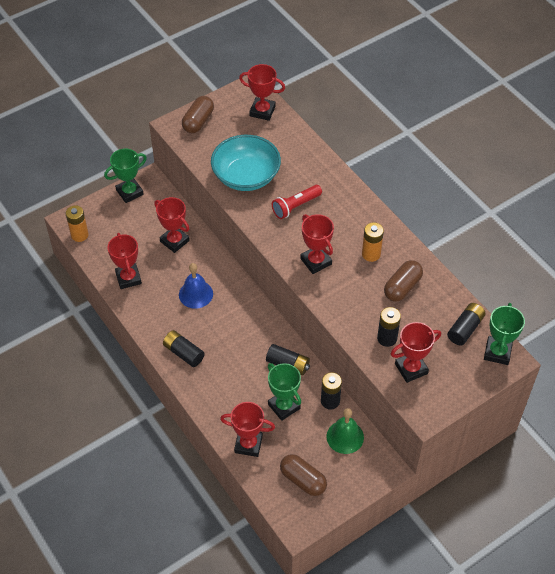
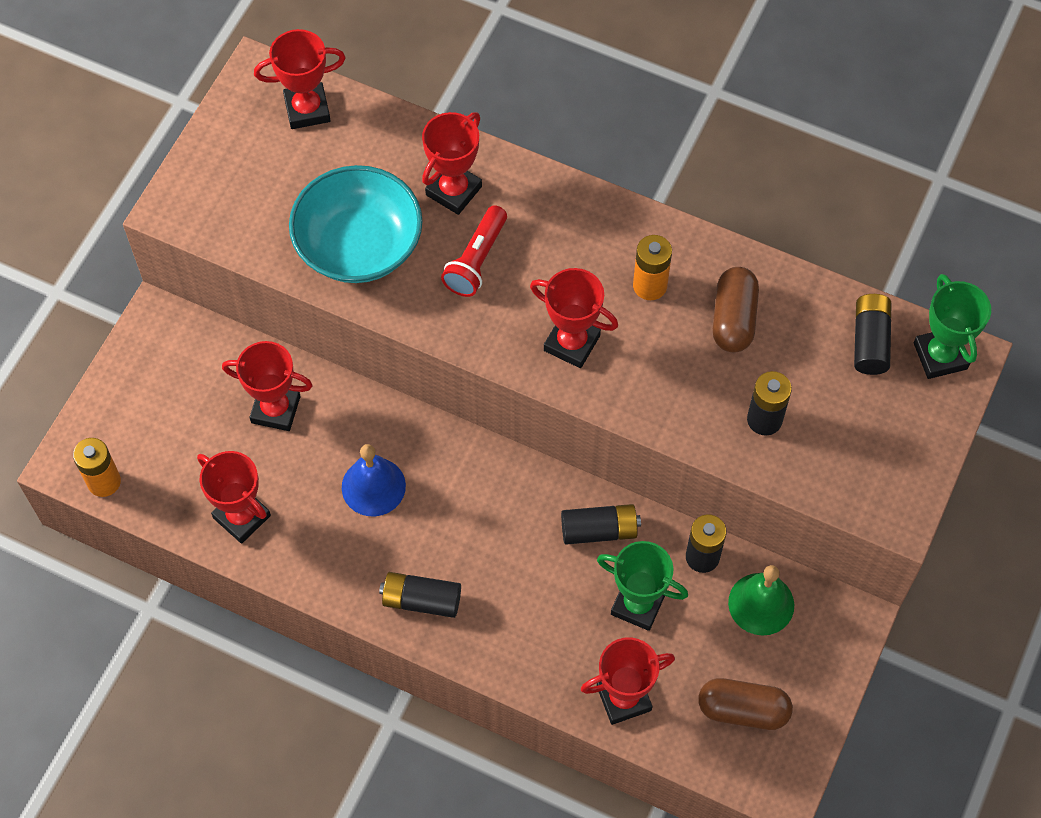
camera: 30 degrees left, 10 degrees up
(129, 192) = (138, 358): green trophy -> none
(198, 121) = (210, 181): brown capsule -> none
(411, 369) = (832, 452): red trophy -> red trophy (453, 191)

